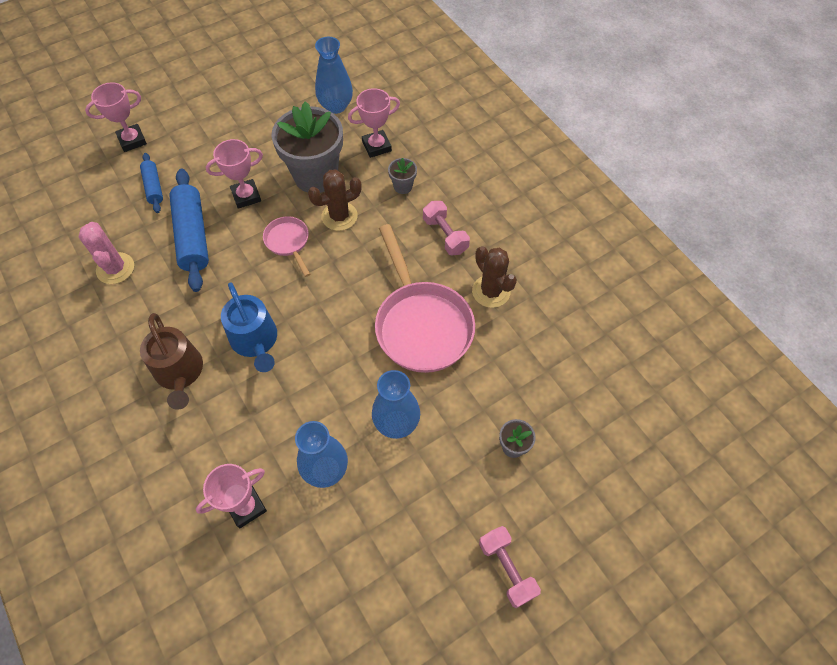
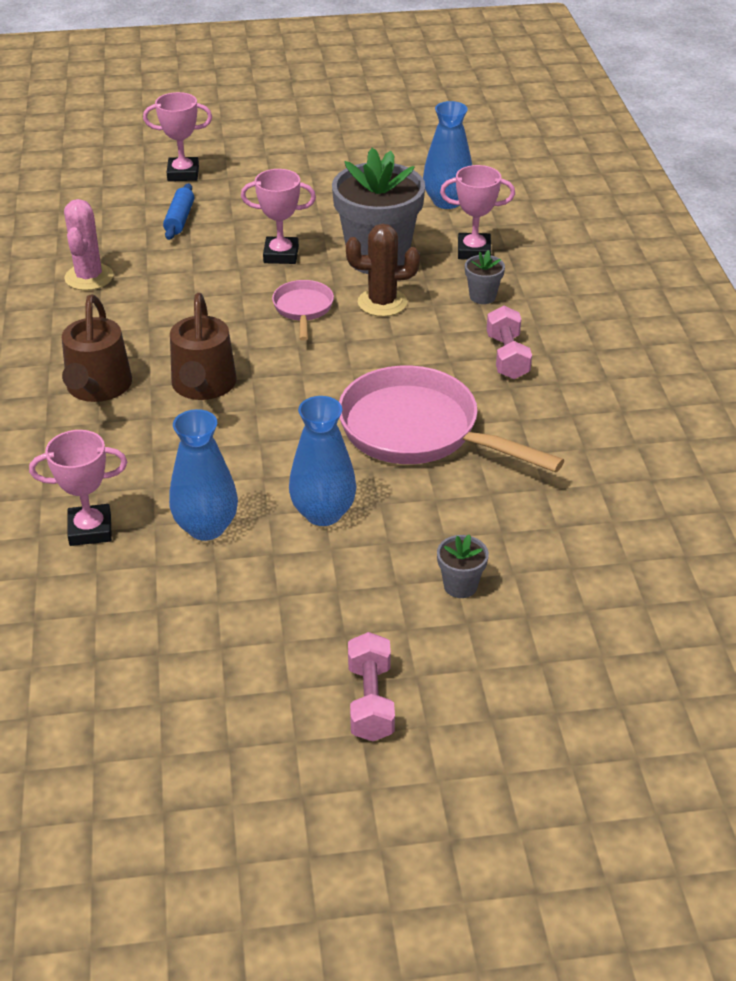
camera: 25 degrees right, 20 degrees down
(192, 236) = (194, 273): blue rolling pin -> none
(255, 341) = (203, 385): blue watering can -> brown watering can
(421, 324) = (418, 431): pink pan -> pink pan turned 120 degrees clockwise
(491, 291) = (532, 427): brown cactus -> none

